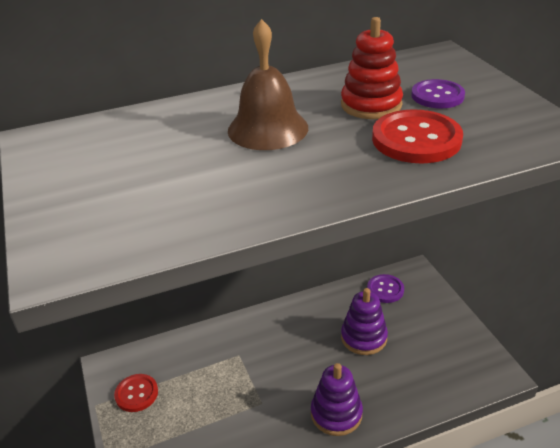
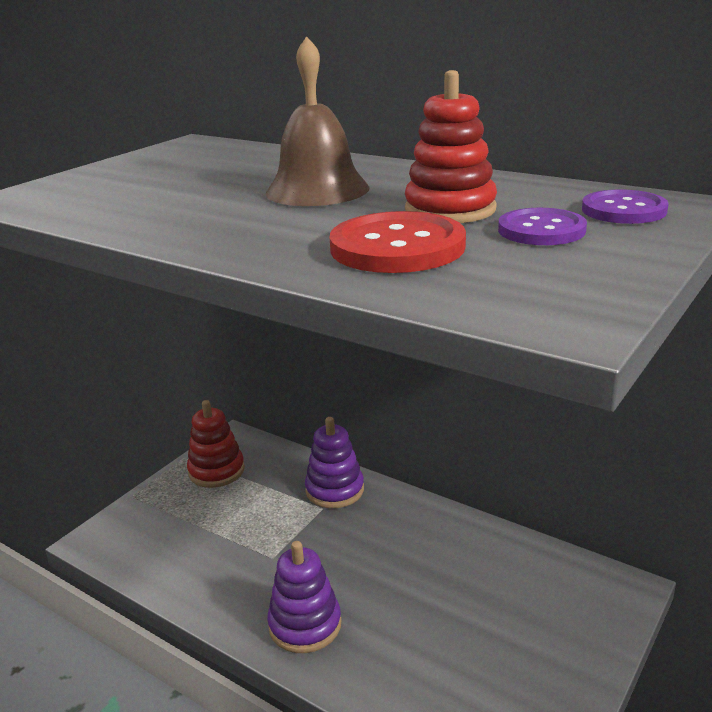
camera: 55 degrees right, 10 degrees down
(136, 394) = (216, 471): red button -> red stacking toy
(363, 337) = (447, 593): purple stacking toy -> purple stacking toy (334, 490)
(385, 289) = (555, 574): purple button -> purple button (623, 210)

